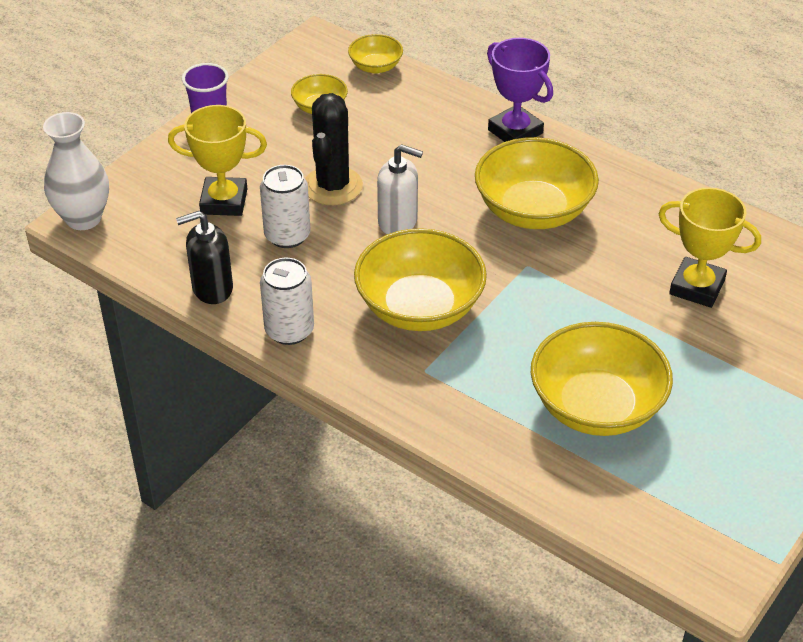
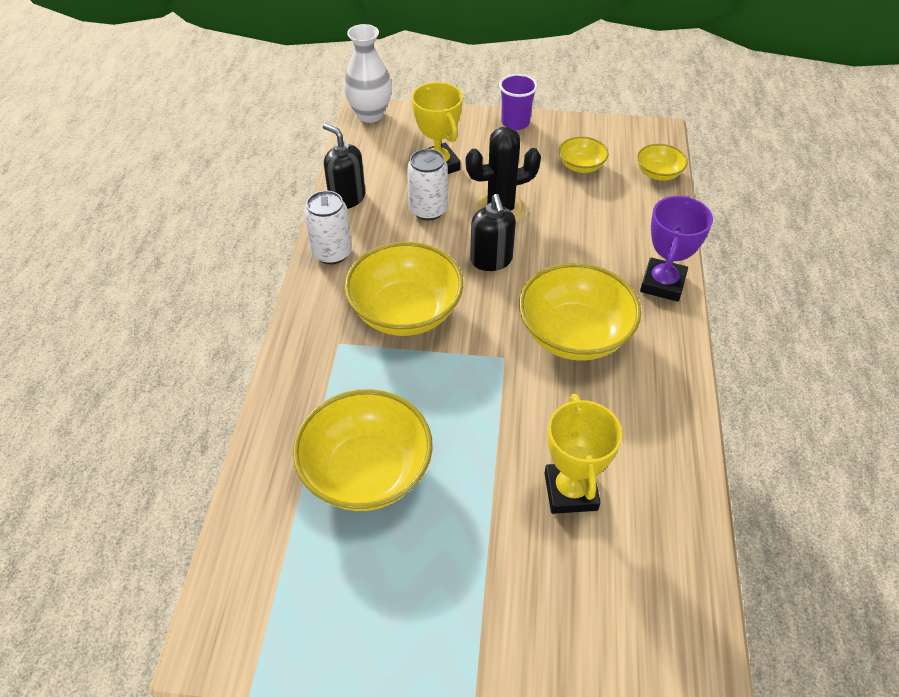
camera: 60 degrees right, 5 degrees up
(398, 222) = (491, 260): white soap dispenser -> black soap dispenser

